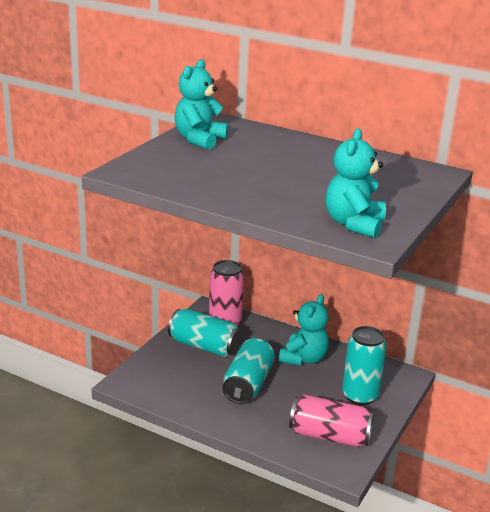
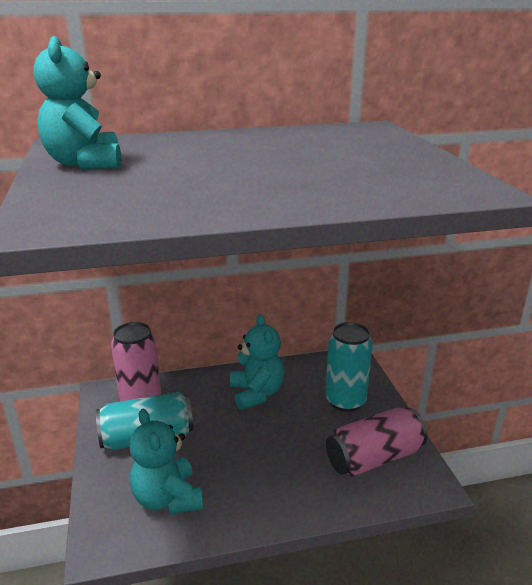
camera: 40 degrees left, 0 degrees up
(248, 384) = (240, 453): turquoise can -> none
(354, 224) = (426, 183): turquoise teddy bear -> turquoise teddy bear (167, 498)

